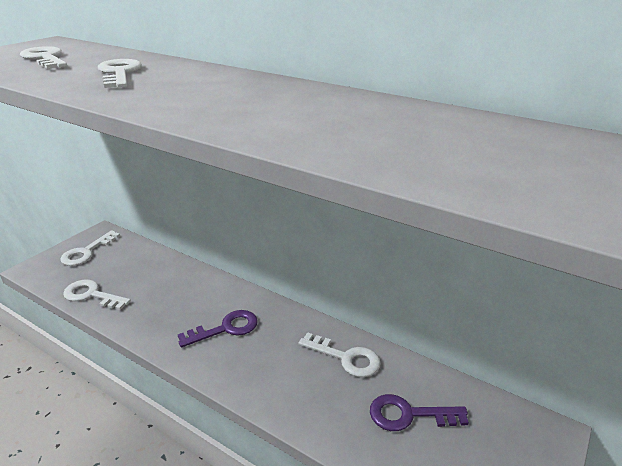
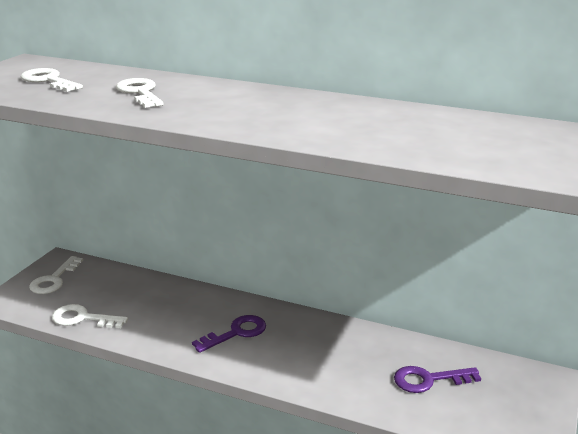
camera: 10 degrees left, 5 degrees down
(345, 358) = (360, 344): white key -> none

